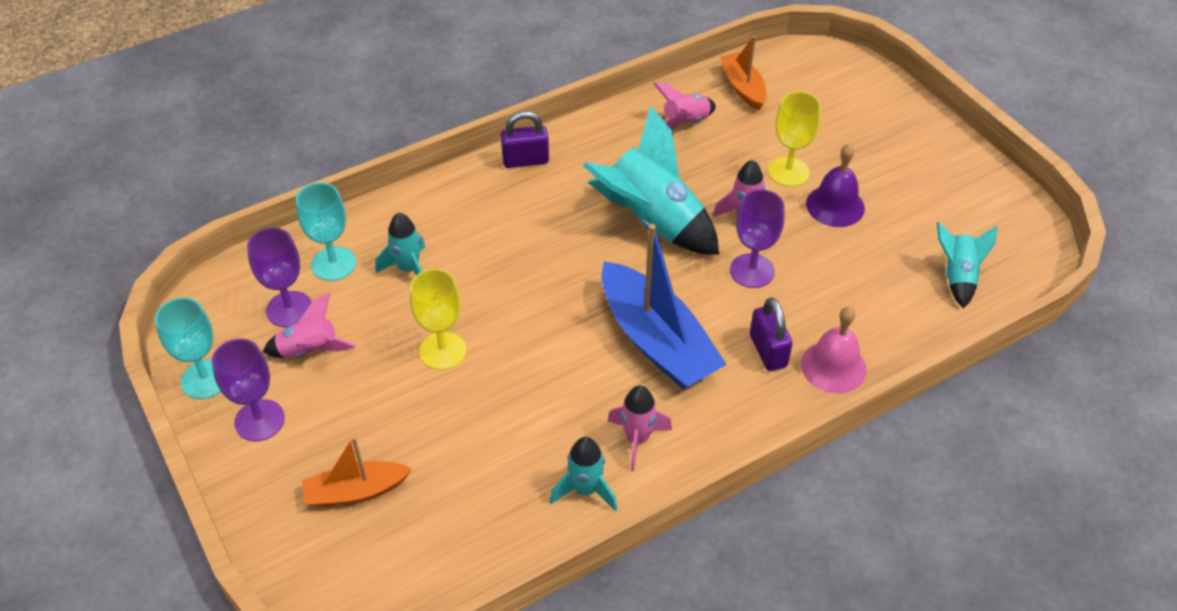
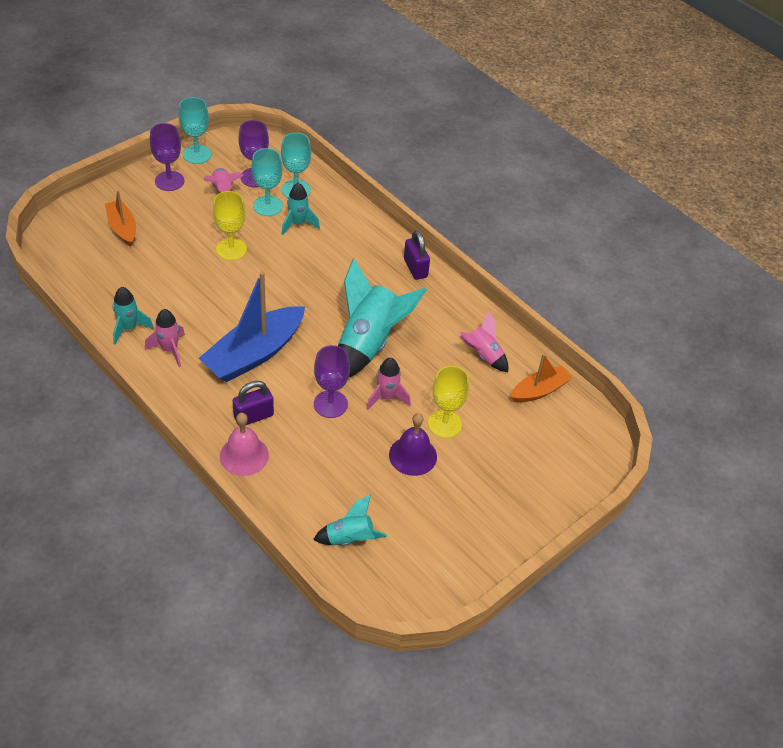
camera: 75 degrees right, 0 degrees up
(359, 299) = (267, 206): none -> turquoise goblet

